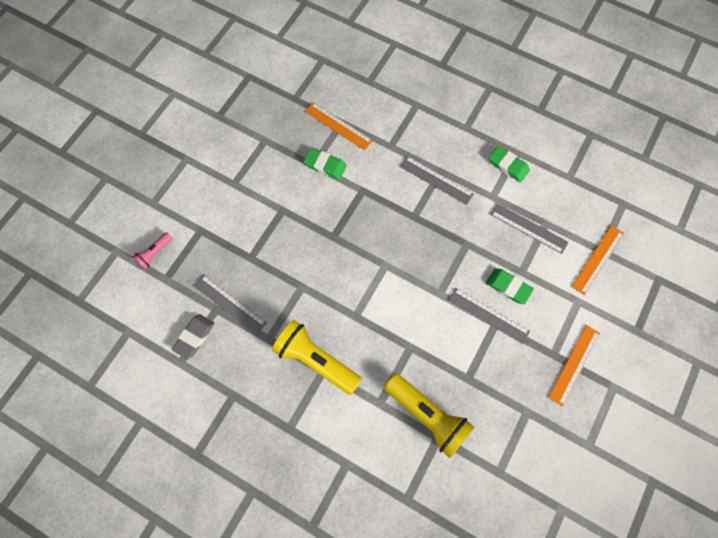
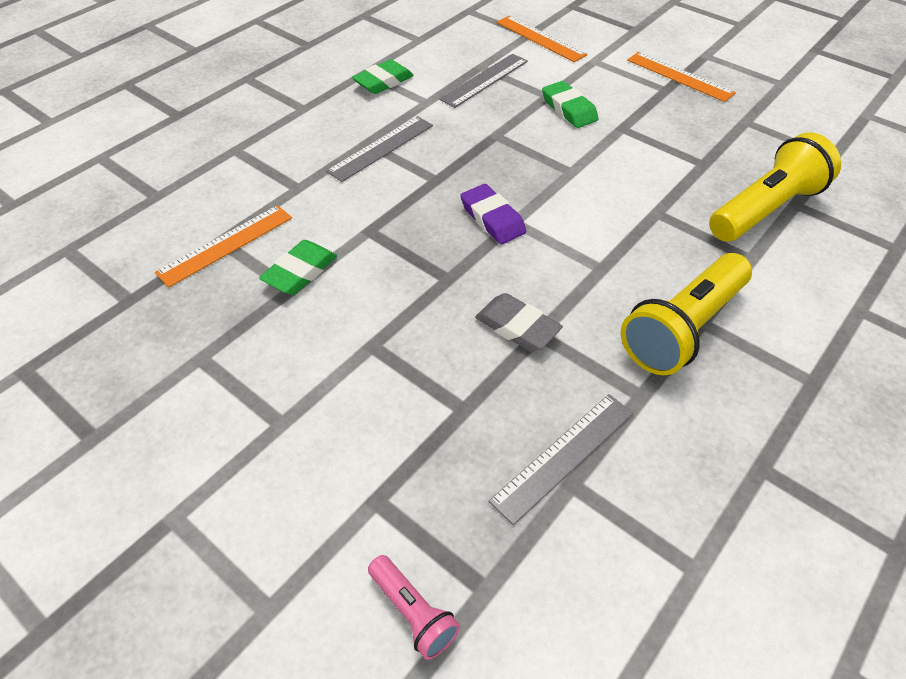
camera: 80 degrees left, 20 degrees down
(194, 337) = (636, 533): grey eraser -> grey eraser (517, 327)
(385, 252) = (492, 218): none -> purple eraser
(488, 315) = (609, 131): grey ruler -> none
(508, 287) = (569, 109): green eraser -> green eraser turned 75 degrees counterclockwise

